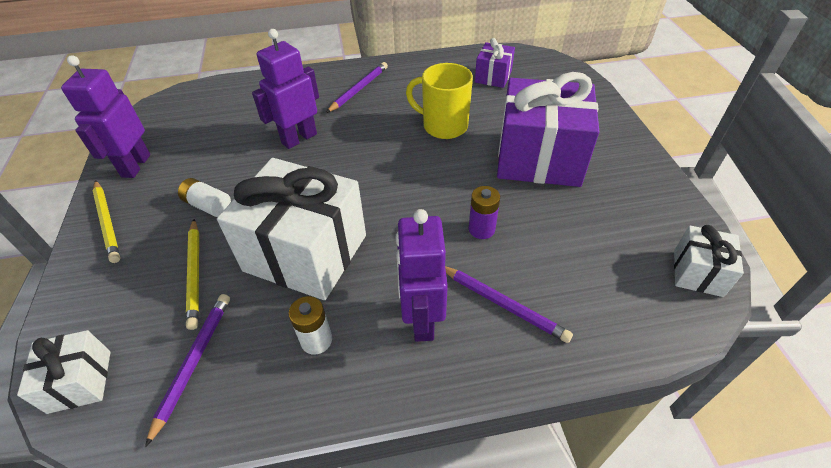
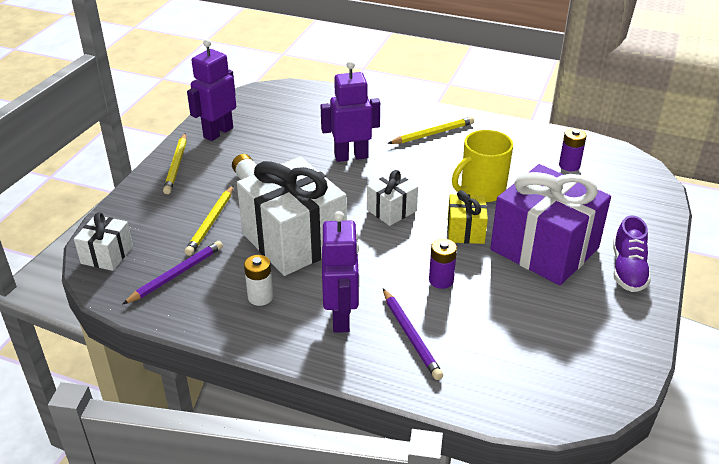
camera: 30 degrees right, 10 degrees down
(359, 89) = (433, 133): purple pencil -> yellow pencil
(421, 320) = (341, 318): purple robot -> purple robot turned 150 degrees clockwise
(443, 126) = (481, 191): yellow mug -> yellow mug turned 90 degrees counterclockwise
(461, 169) = (465, 231): none -> yellow gift
(493, 77) = (569, 165): purple gift -> purple battery
(615, 148) = (628, 270): none -> purple shoe
(698, 273) = (598, 389): white gift -> white gift (391, 210)

